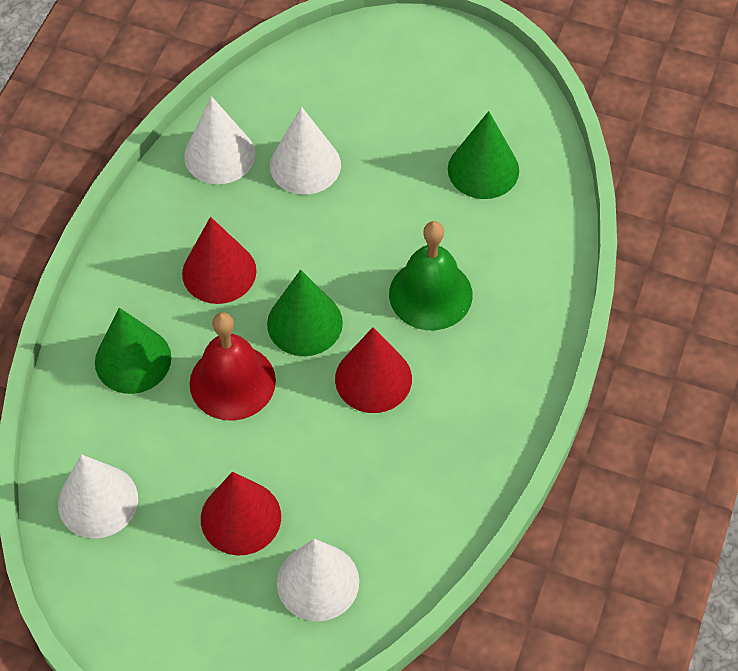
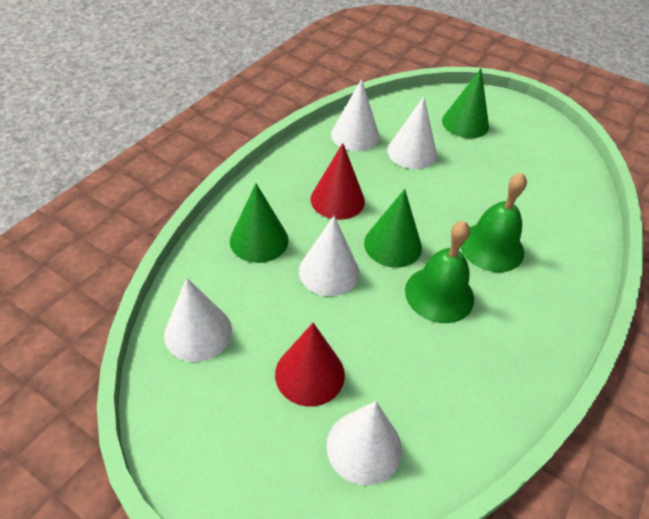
camera: 10 degrees right, 10 degrees down
(232, 382) = (329, 271): red bell -> white cone
(373, 378) = (439, 294): red cone -> green bell
(483, 169) = (538, 180): green cone -> green cone (465, 123)

